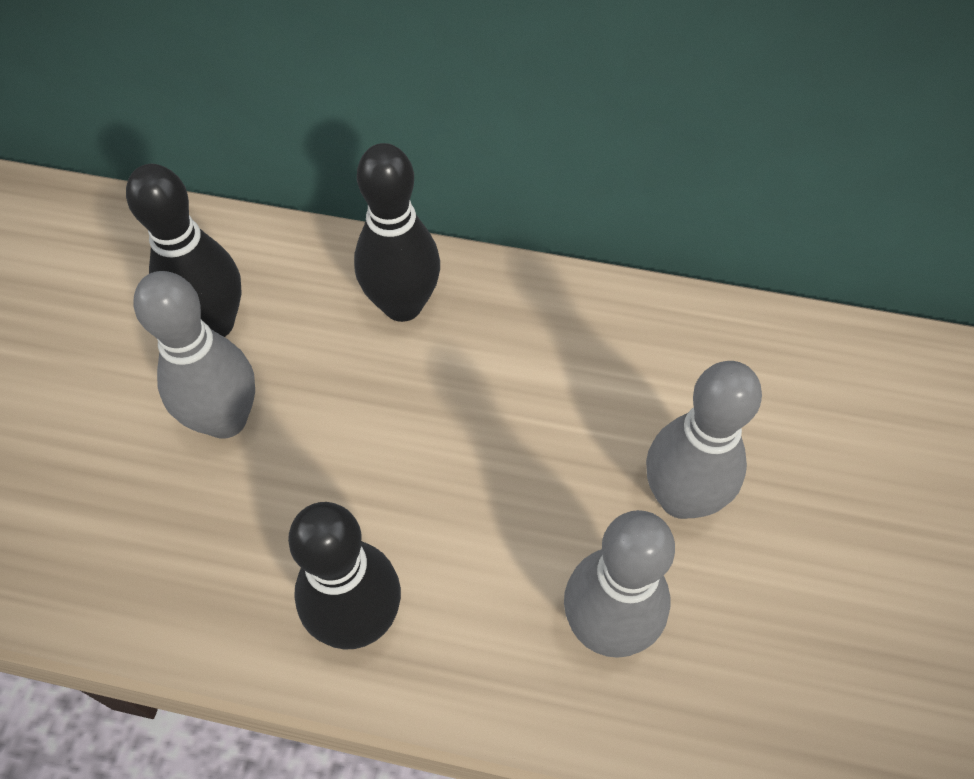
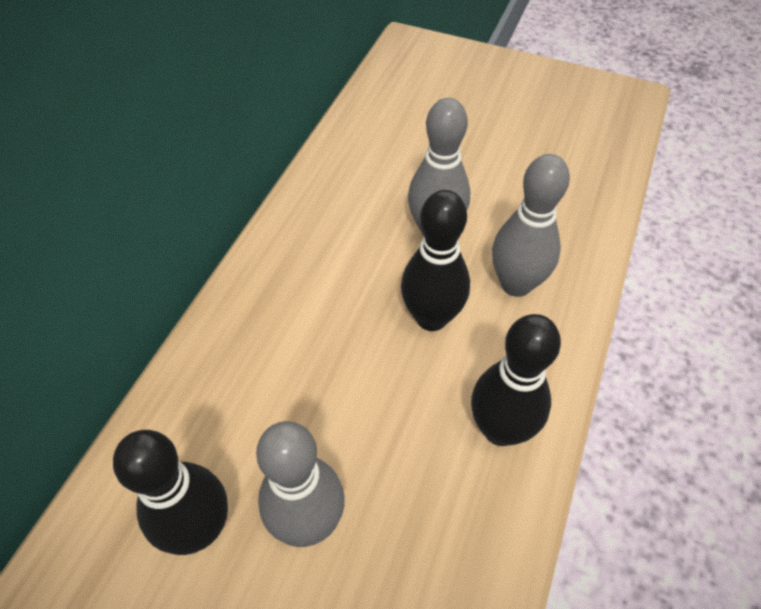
camera: 80 degrees left, 5 degrees down
(402, 305) = (233, 368): black bowling pin -> black bowling pin (431, 318)

